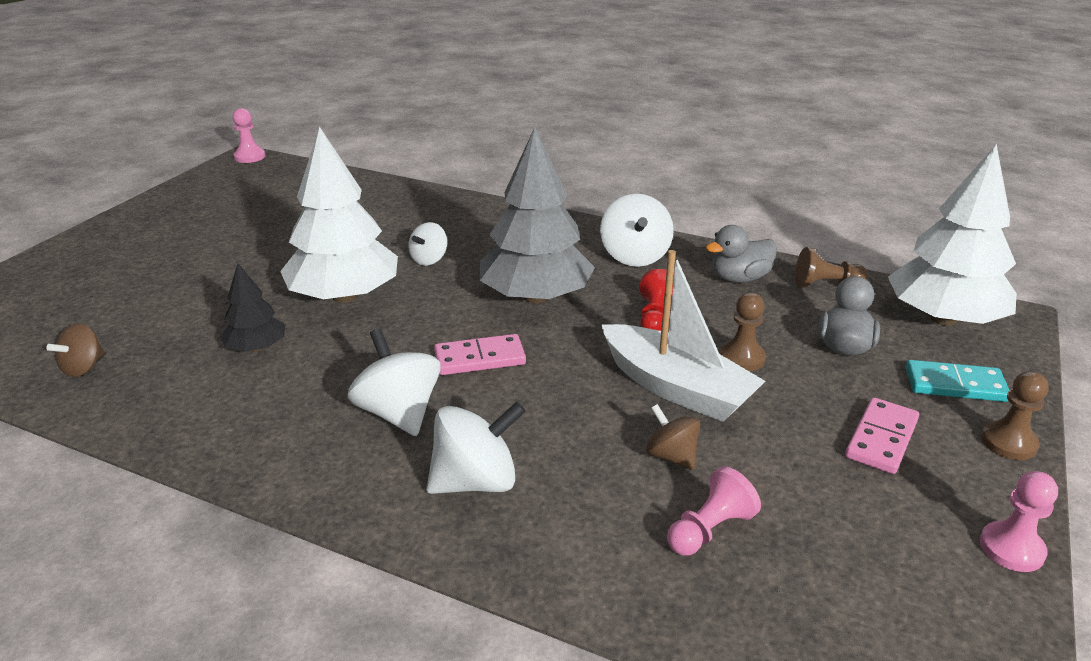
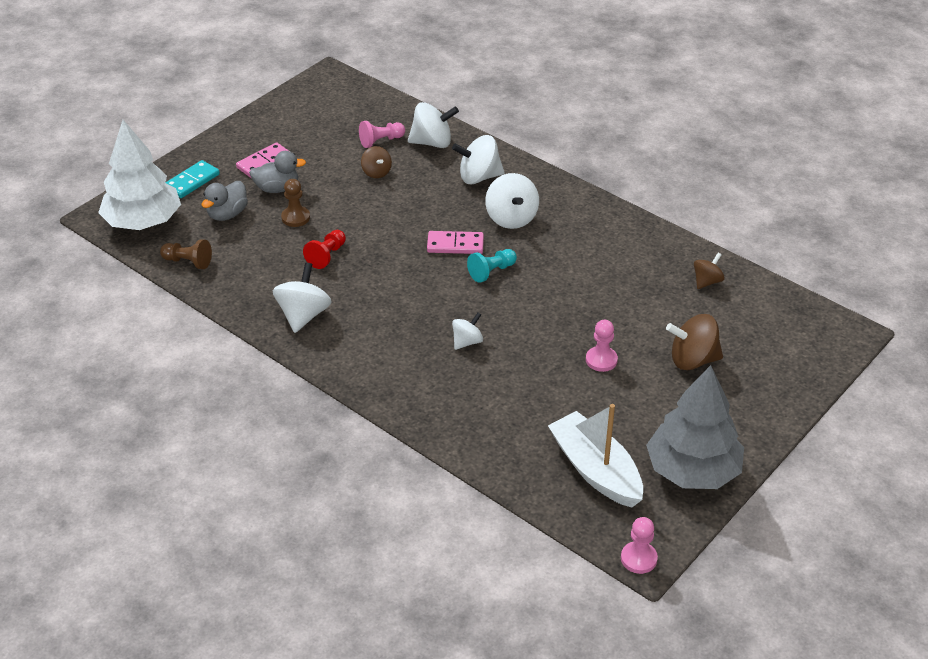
camera: 165 degrees left, 10 degrees up
(147, 279) = (692, 360): none -> brown spinning top
(256, 348) = (597, 278): black tree -> none
(344, 296) = (537, 313): white tree -> none
(415, 332) = (491, 272): none -> turquoise pawn
(536, 297) = (399, 288): grey tree -> grey tree (692, 470)
(601, 548) = (432, 142): none -> white spinning top
(676, 388) = (348, 206): white boat -> white boat (595, 470)
(739, 278) = (242, 279): grey duck -> grey duck (277, 188)
(955, 385) = (192, 181): turquoise domino -> turquoise domino turned 75 degrees counterclockwise
(1008, 442) = (204, 151): brown pawn -> none
(1011, 548) = (259, 115): pink pawn -> pink pawn (601, 360)

